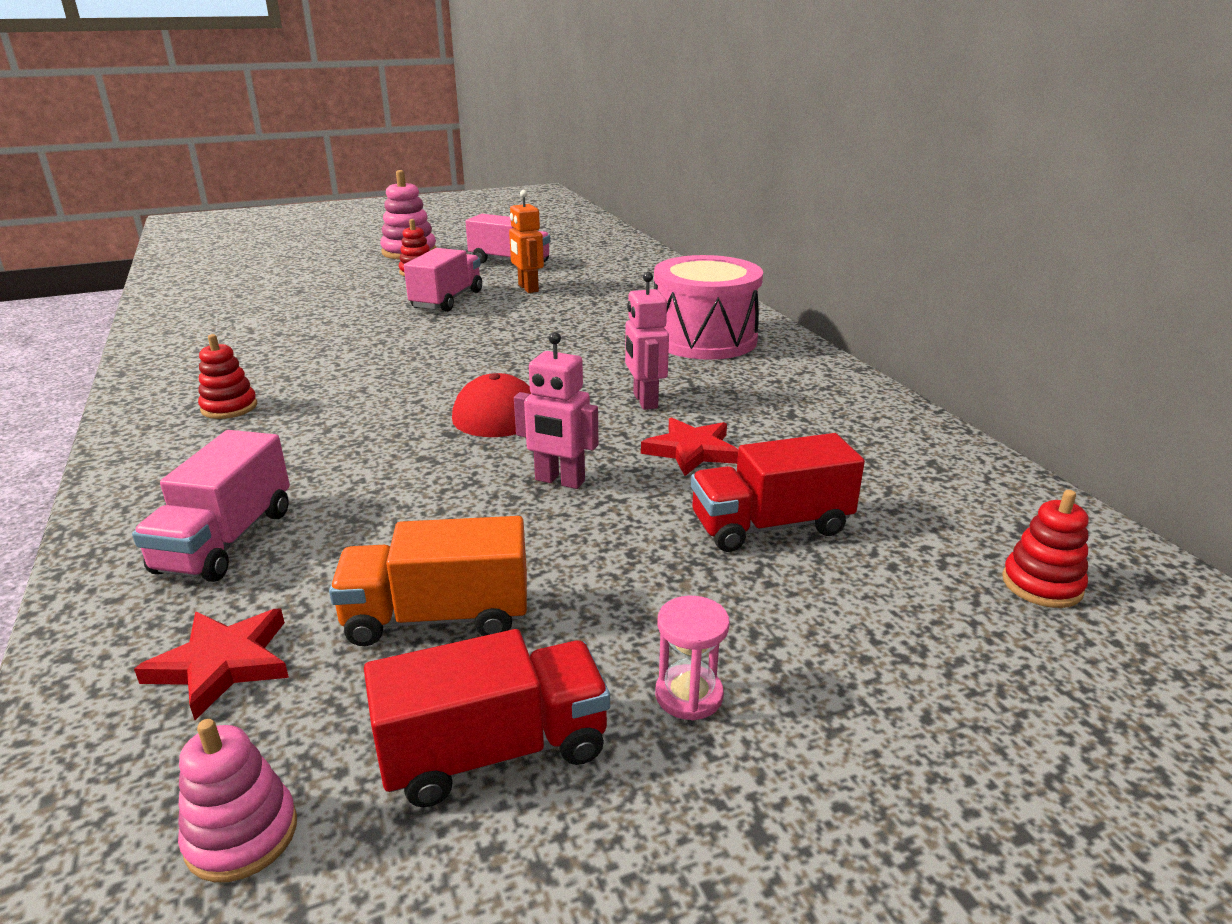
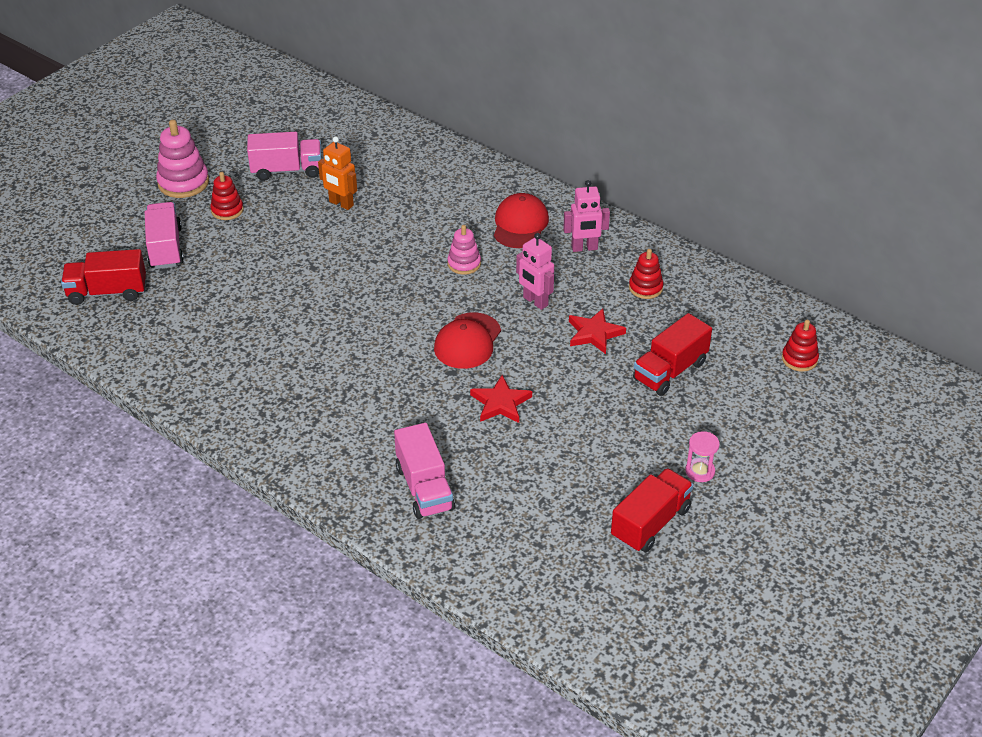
camera: 30 degrees left, 15 degrees up
(222, 664) = (508, 540): red star -> red star (500, 403)
(229, 293) = (107, 292): none -> red truck
(229, 407) = (291, 405): red stacking toy -> red stacking toy (645, 288)
(241, 835) = (596, 587): pink stacking toy -> pink stacking toy (464, 264)
(438, 617) = (571, 482): orange truck -> none
(447, 300) = (296, 240): pink truck -> pink truck (166, 248)
(559, 481) = (546, 383): pink robot -> pink robot (584, 248)
(704, 339) = (520, 224): pink drum -> red cap

